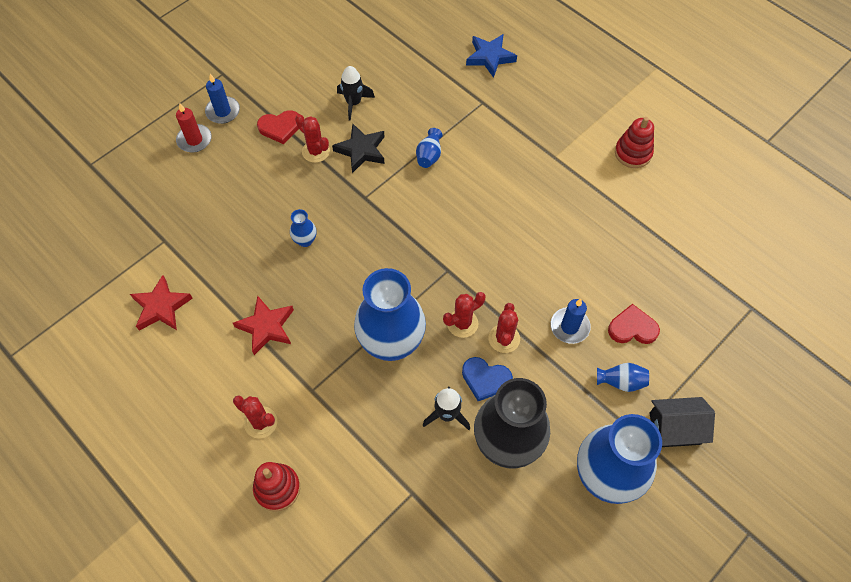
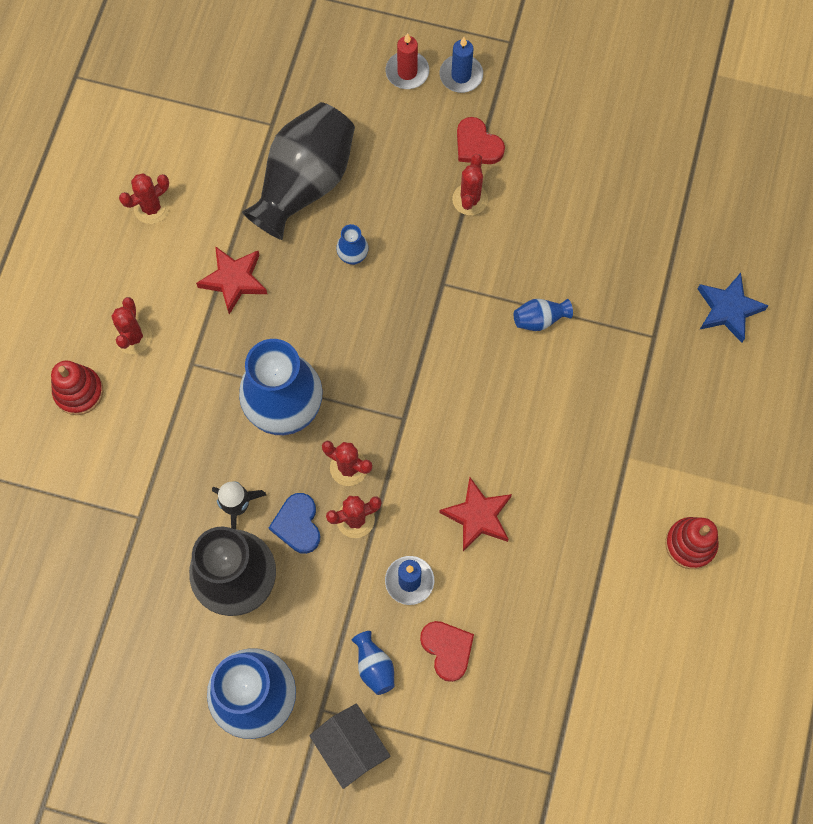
camera: 60 degrees right, 10 degrees up
(161, 307) = (199, 171): red star -> red star (477, 516)
(165, 355) = (151, 208): none -> red cactus
(226, 242) = (304, 183): none -> black vase
(353, 103) = (560, 199): black rocket -> none
(361, 150) = (501, 245): black star -> none

